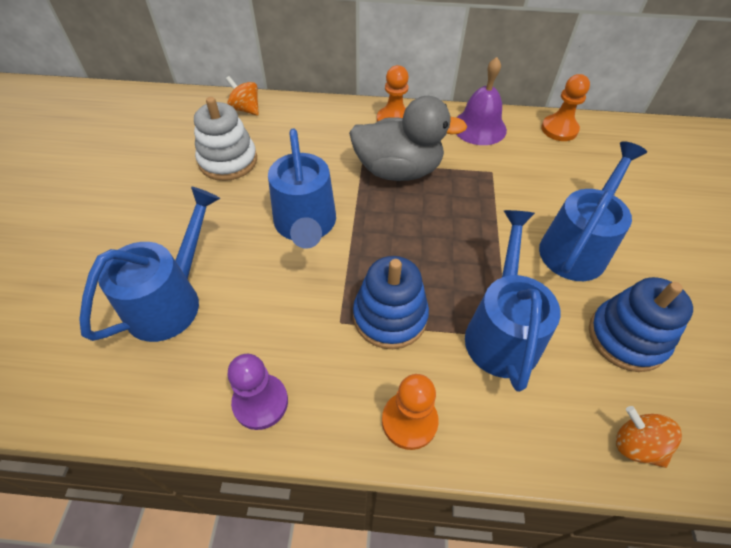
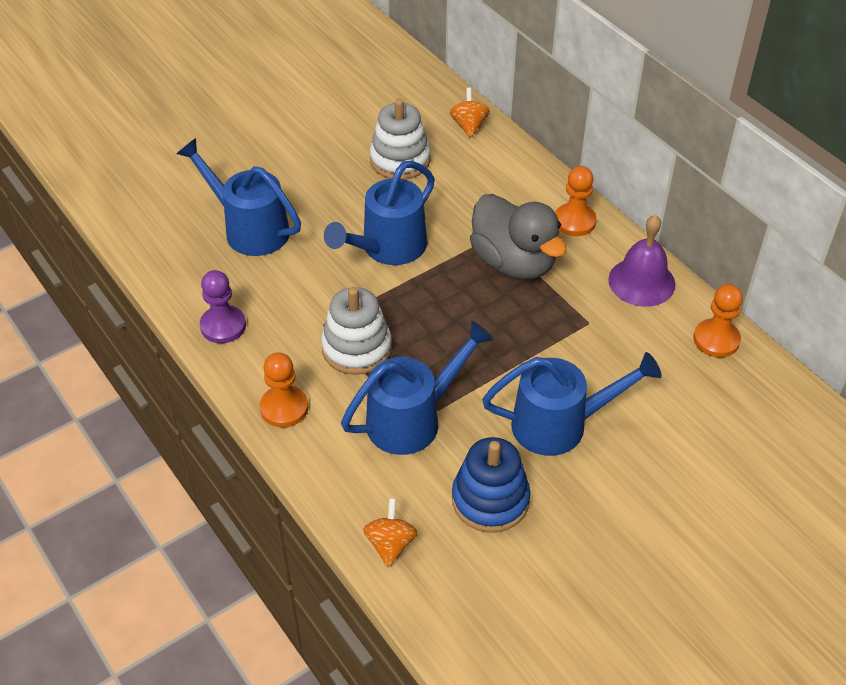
camera: 50 degrees right, 5 degrees down
(171, 299) = (249, 228): blue watering can -> blue watering can turned 135 degrees counterclockwise
(390, 316) = (356, 348): blue stacking toy -> white stacking toy

